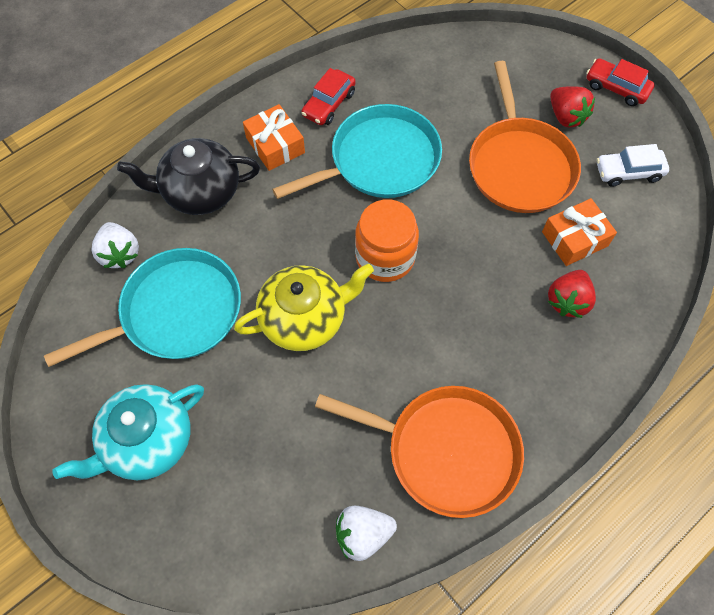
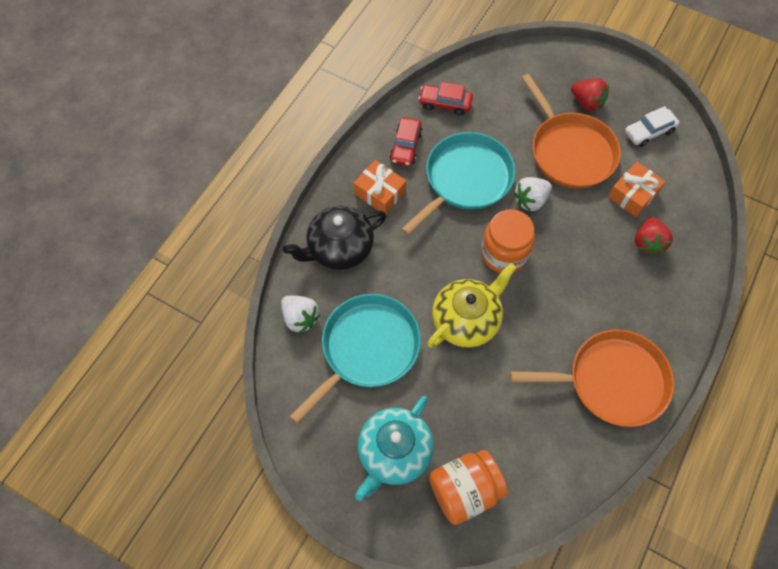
camera: 20 degrees left, 0 degrees up
(207, 515) = (464, 490): none -> orange jar
(363, 534) = (581, 461): white strawberry -> white strawberry (530, 200)
(616, 88) = (613, 69): red car -> red car (445, 103)

